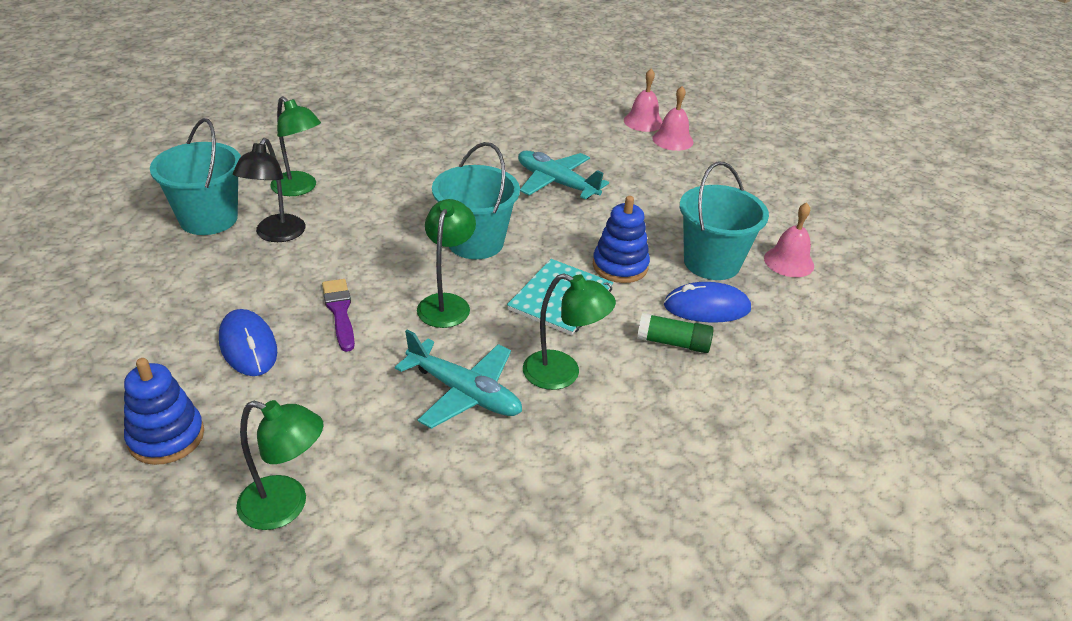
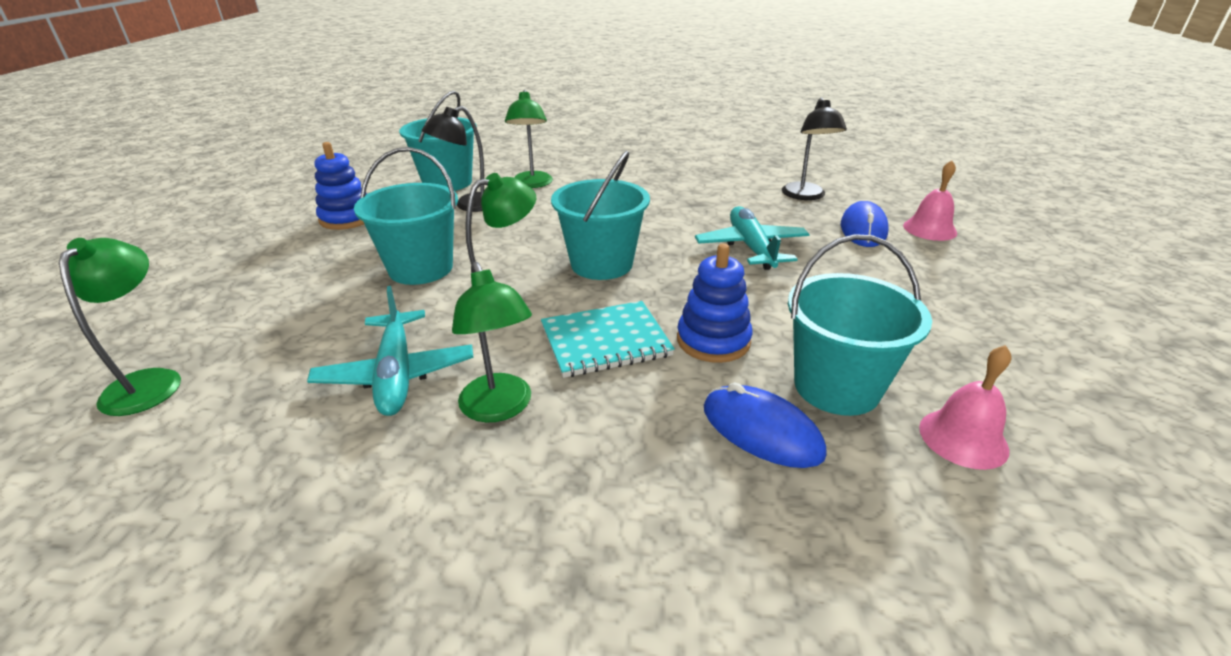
camera: 45 degrees right, 5 degrees down
(166, 437) = (193, 294): blue stacking toy -> blue stacking toy (347, 218)
(248, 346) = (332, 263): blue mouse -> blue mouse (863, 229)
(286, 506) = (150, 381): green lamp -> green lamp turned 150 degrees counterclockwise
(340, 312) = (421, 268): purple brush -> turquoise bucket
(537, 119) = (805, 196): none -> black lamp
(672, 140) = (947, 254): pink bell -> none
(673, 343) = (661, 446): green glue stick -> none

